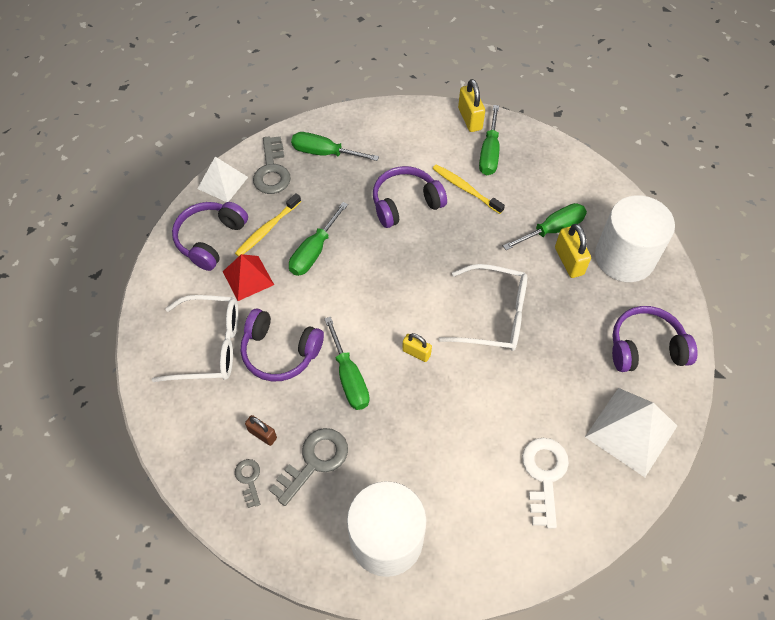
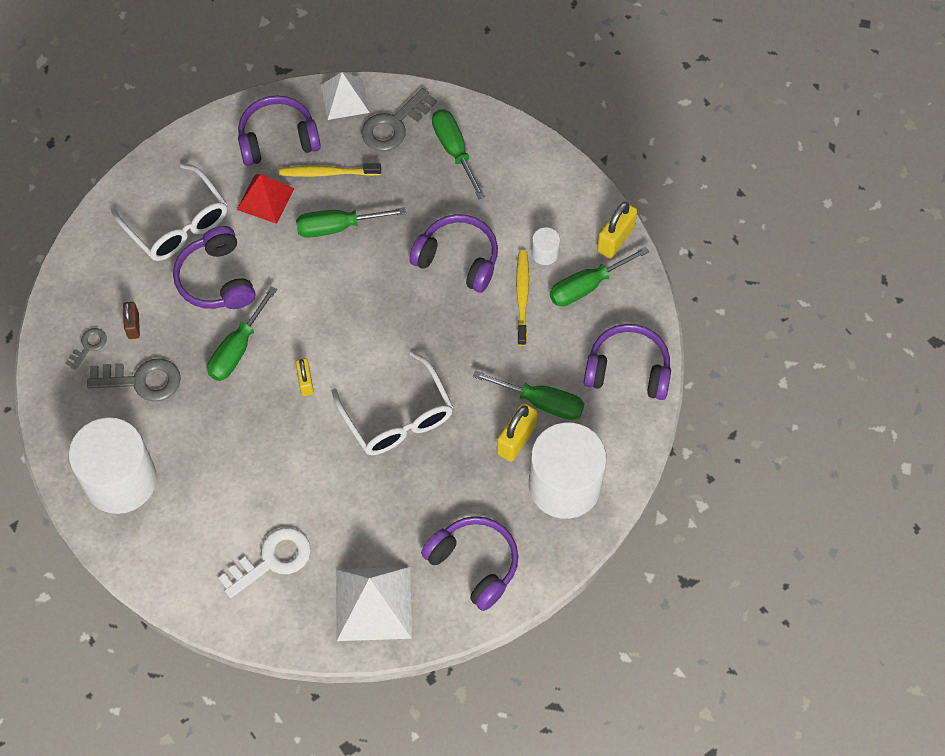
camera: 50 degrees right, 5 degrees up
(445, 157) = (545, 253): none -> white cylinder
(568, 172) = (628, 370): none -> purple headphones

